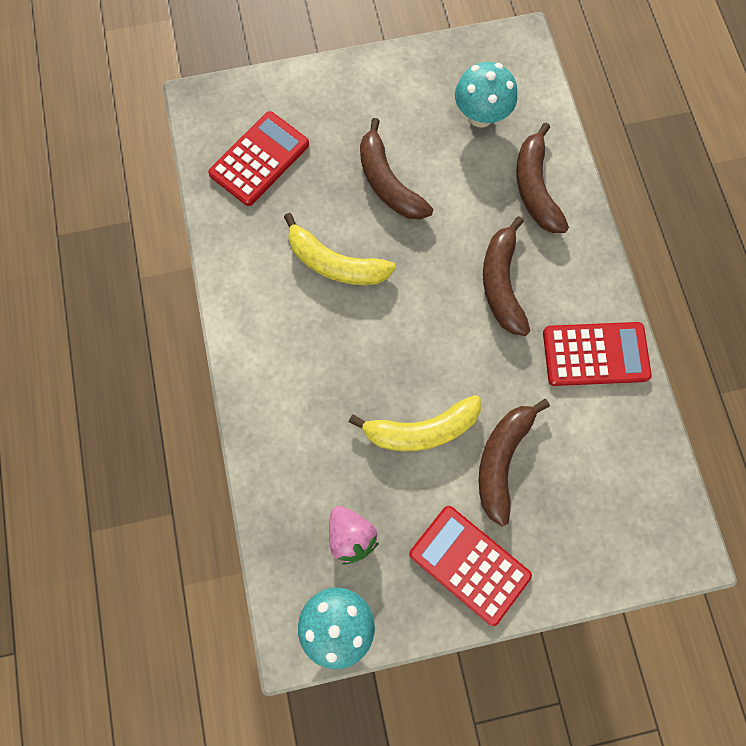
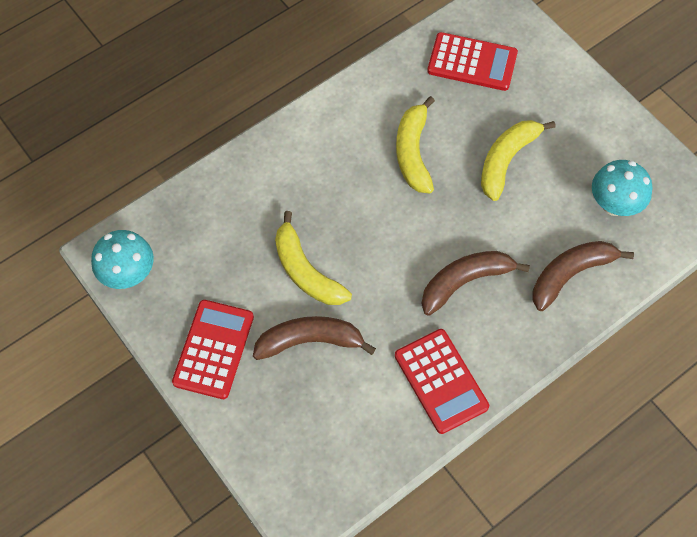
camera: 65 degrees right, 10 degrees down
(351, 536) = (198, 255): pink strawberry -> none
(388, 183) = (506, 160): brown banana -> yellow banana

